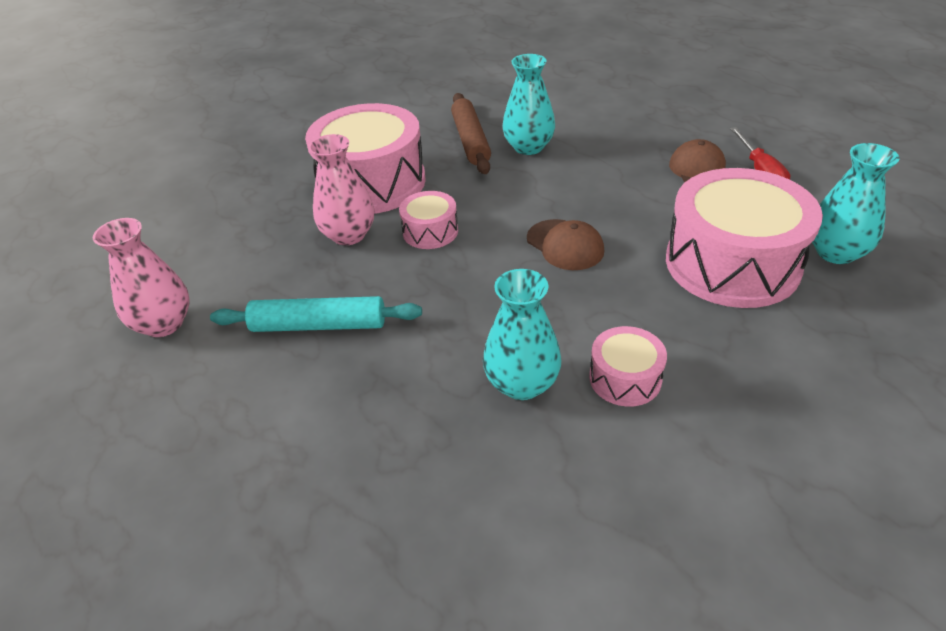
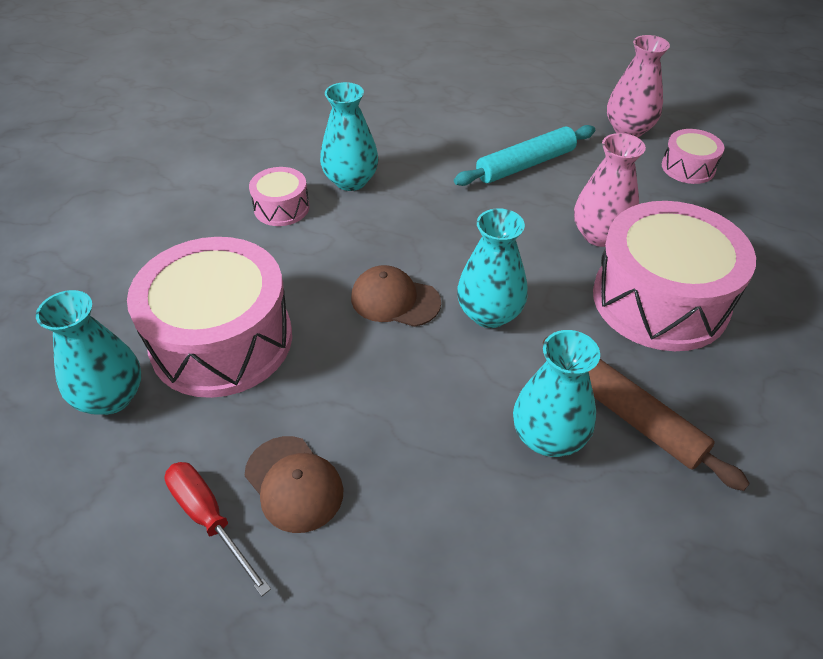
camera: 145 degrees right, 5 degrees up
(430, 231) = (533, 266): pink drum -> pink drum (688, 167)
(499, 212) = (489, 314): none -> turquoise vase

